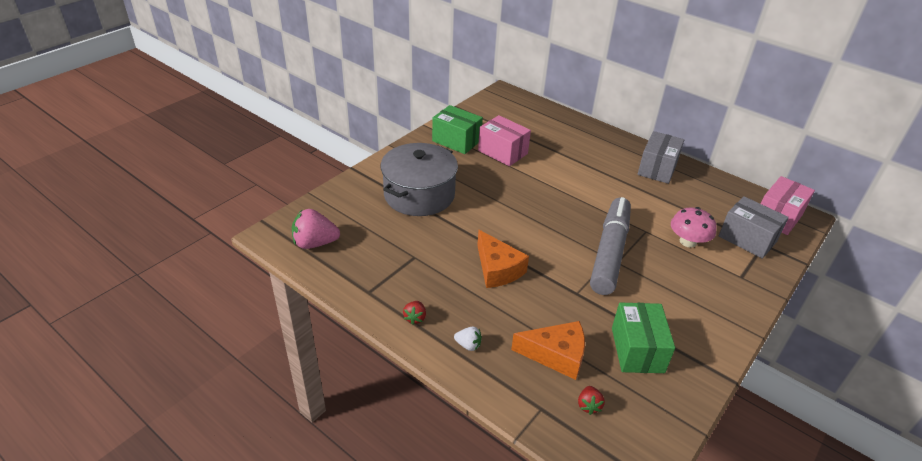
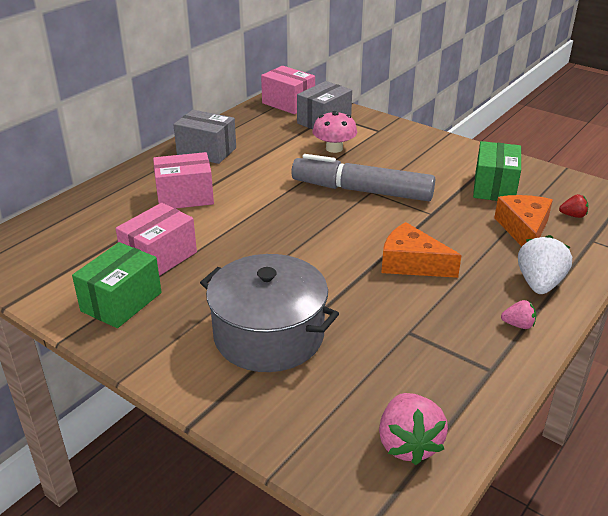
camera: 90 degrees left, 5 degrees down
(415, 318) = (518, 325): red strawberry -> pink strawberry
(468, 345) = (539, 283): white strawberry -> white strawberry, size x1.93
(497, 269) = (411, 263): orange cheese -> orange cheese turned 120 degrees counterclockwise
(581, 160) = (185, 197): none -> pink box
(637, 350) = (494, 187): green box -> green box turned 75 degrees counterclockwise

